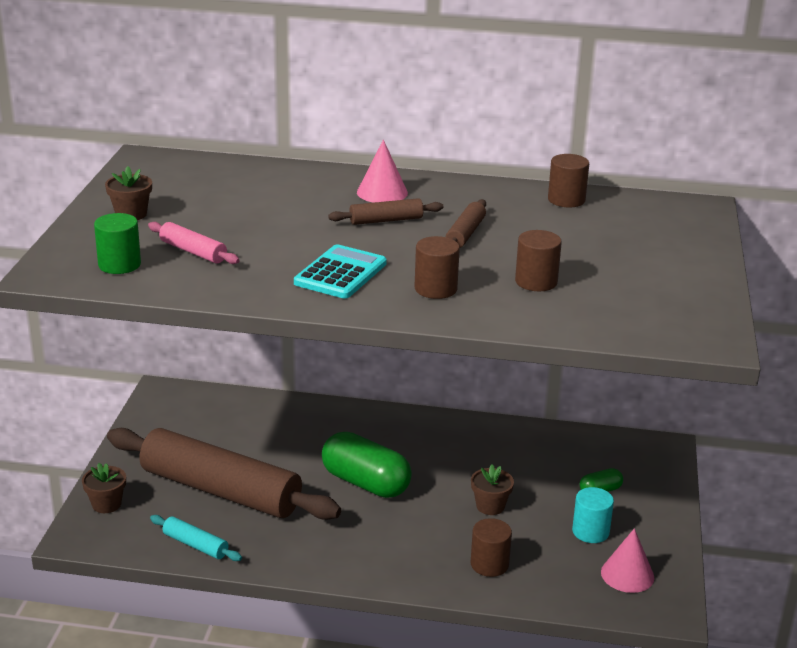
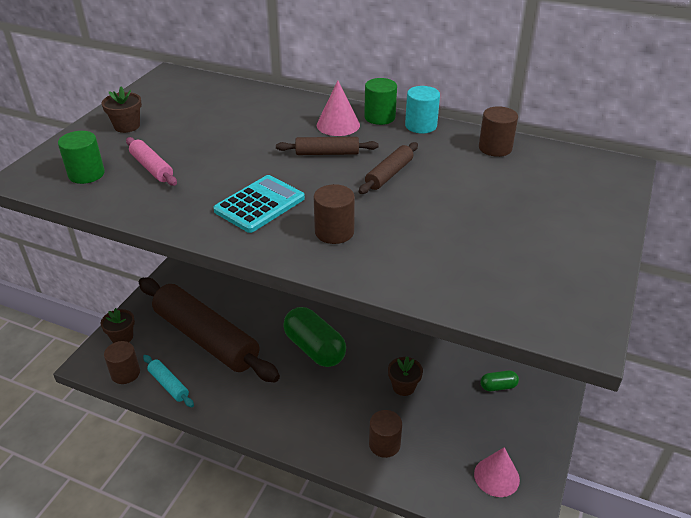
camera: 15 degrees right, 10 degrees up
(425, 181) = (379, 117): none -> green cylinder
(536, 282) = (430, 235): brown cylinder -> brown cylinder (125, 373)
(590, 532) = (478, 426): turquoise cylinder -> turquoise cylinder (421, 126)

